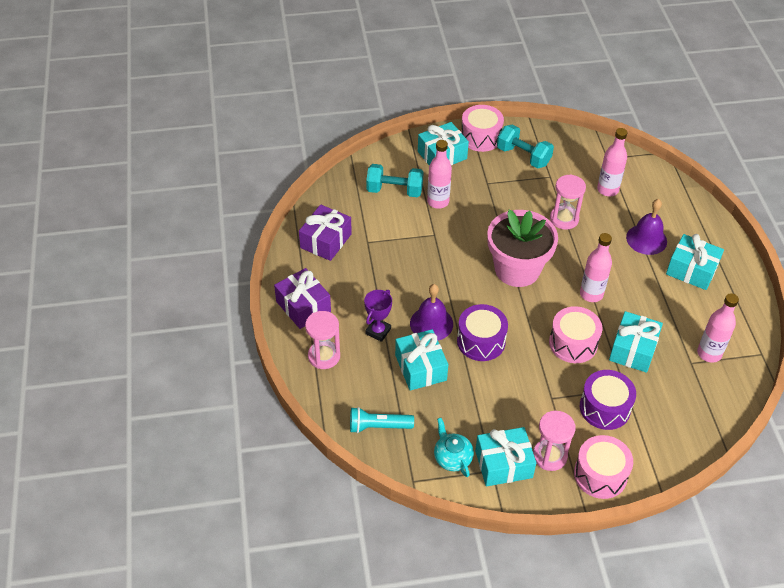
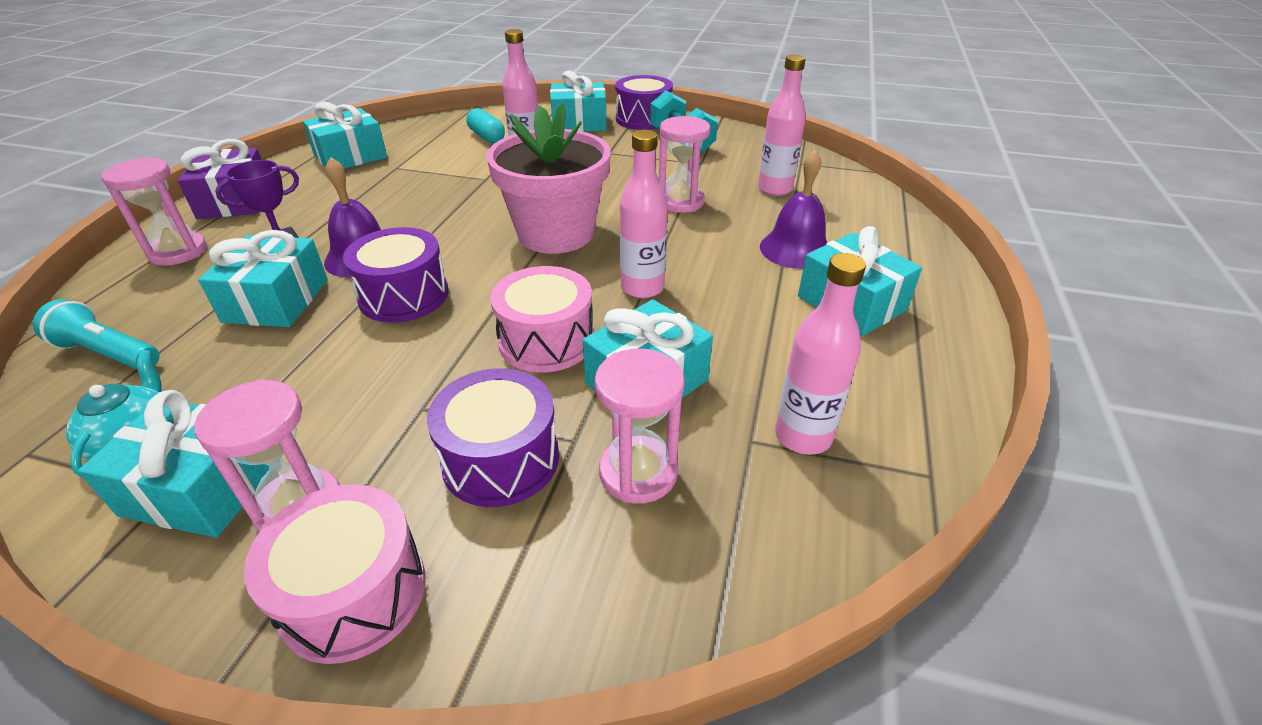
camera: 25 degrees right, 10 degrees down
(326, 241) = (350, 156): purple gift -> turquoise gift
(394, 190) = (487, 137): turquoise dumbbell -> turquoise capsule
(481, 137) = (643, 119): pink drum -> purple drum
(659, 393) = (638, 472): none -> pink hourglass

